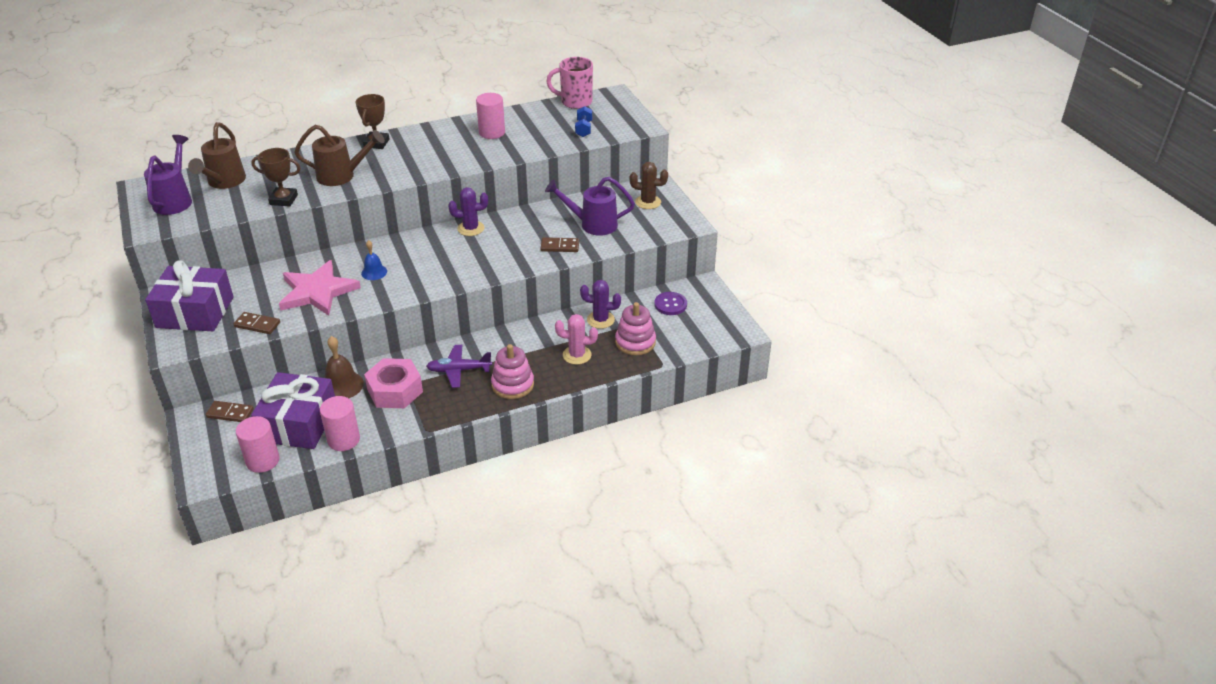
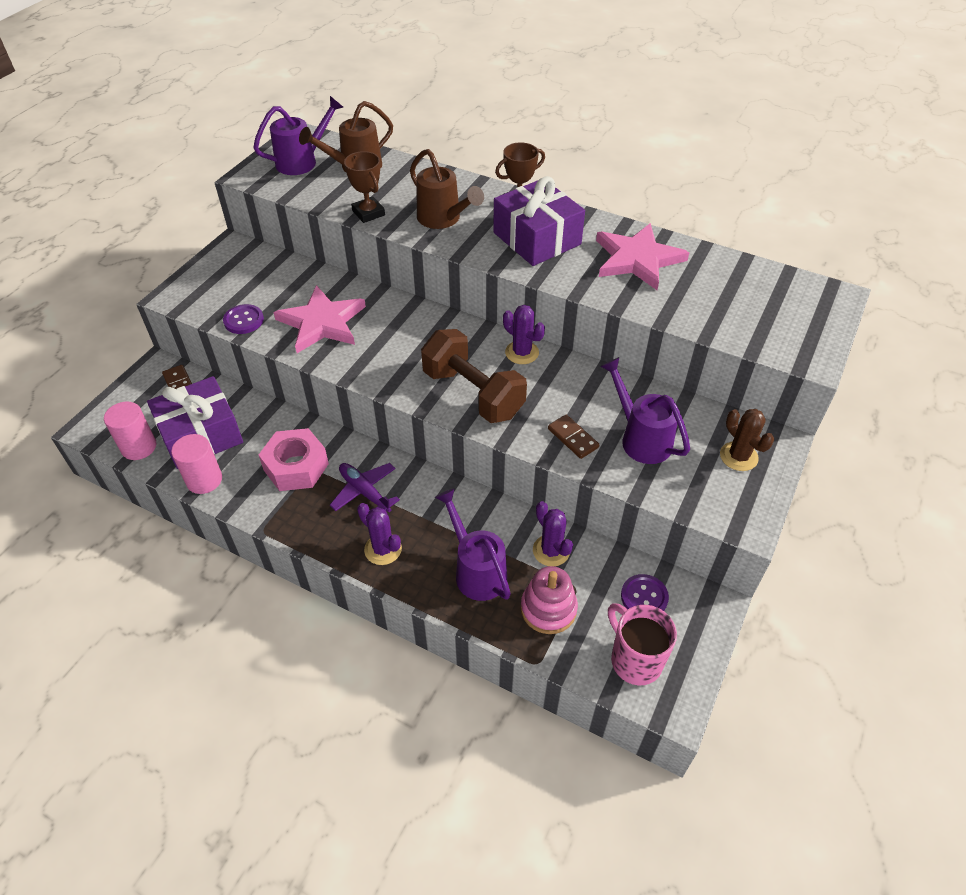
camera: 50 degrees right, 10 degrees up
(195, 312) = (227, 275): purple gift -> purple gift (537, 238)
(257, 325) = (243, 320): brown domino -> purple button
(342, 385) = (272, 426): brown bell -> none
(374, 272) = (385, 337): blue bell -> none
(474, 263) = (473, 393): none -> brown dumbbell
(492, 132) = (637, 259): pink cylinder -> pink star
(512, 385) = (383, 549): pink stacking toy -> purple cactus
(575, 102) = (777, 278): pink mug -> pink mug (634, 660)
(577, 355) = (476, 570): pink cactus -> purple watering can
(583, 129) = (739, 317): blue dumbbell -> none

